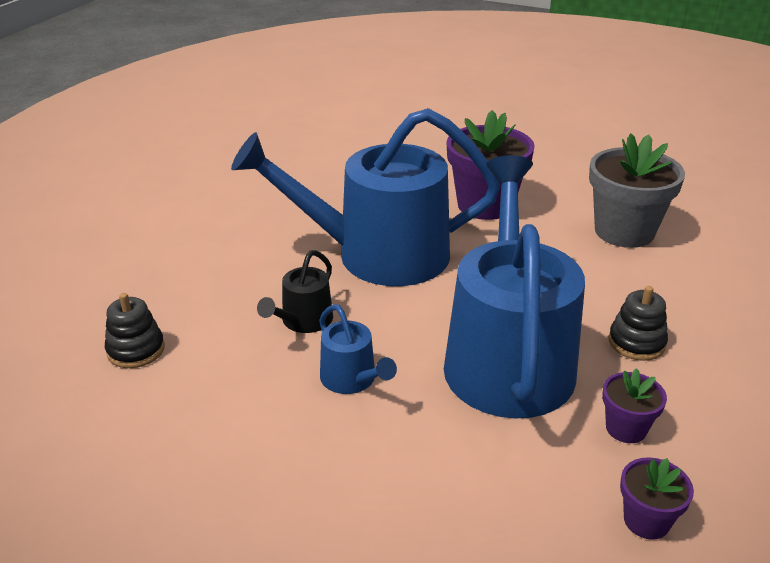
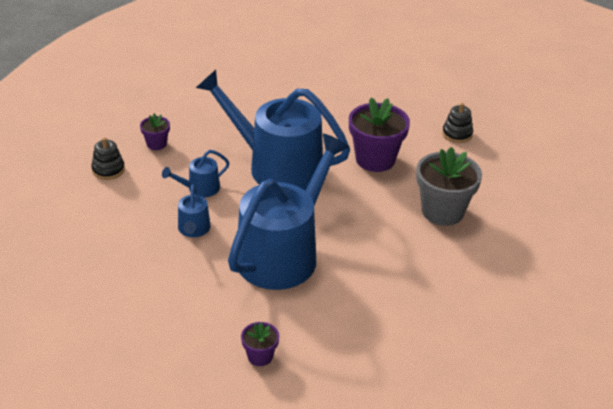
camera: 30 degrees right, 5 degrees up
(303, 321) = (200, 188): black watering can -> blue watering can
(626, 428) = (301, 314): purple flower pot -> purple flower pot (156, 144)
(636, 342) = (363, 277): black stacking toy -> black stacking toy (457, 134)

